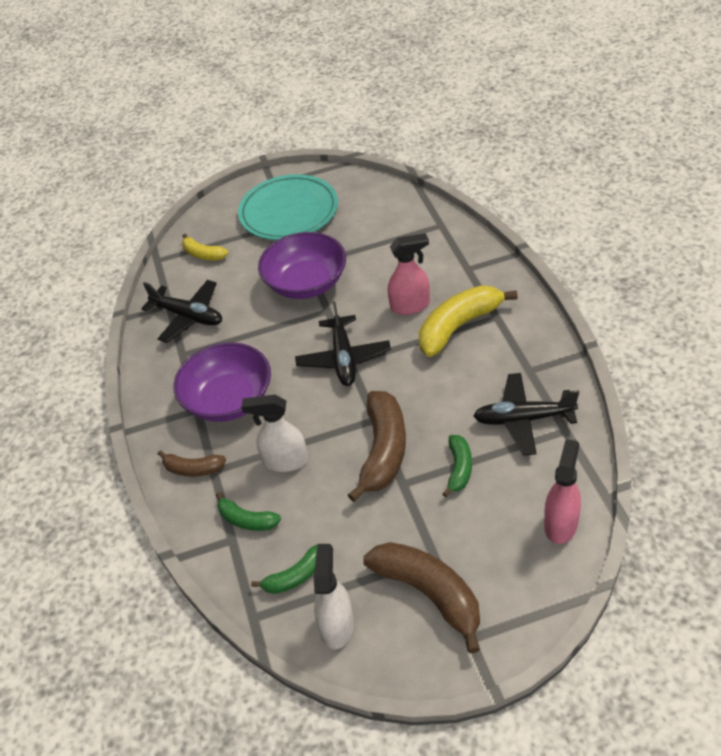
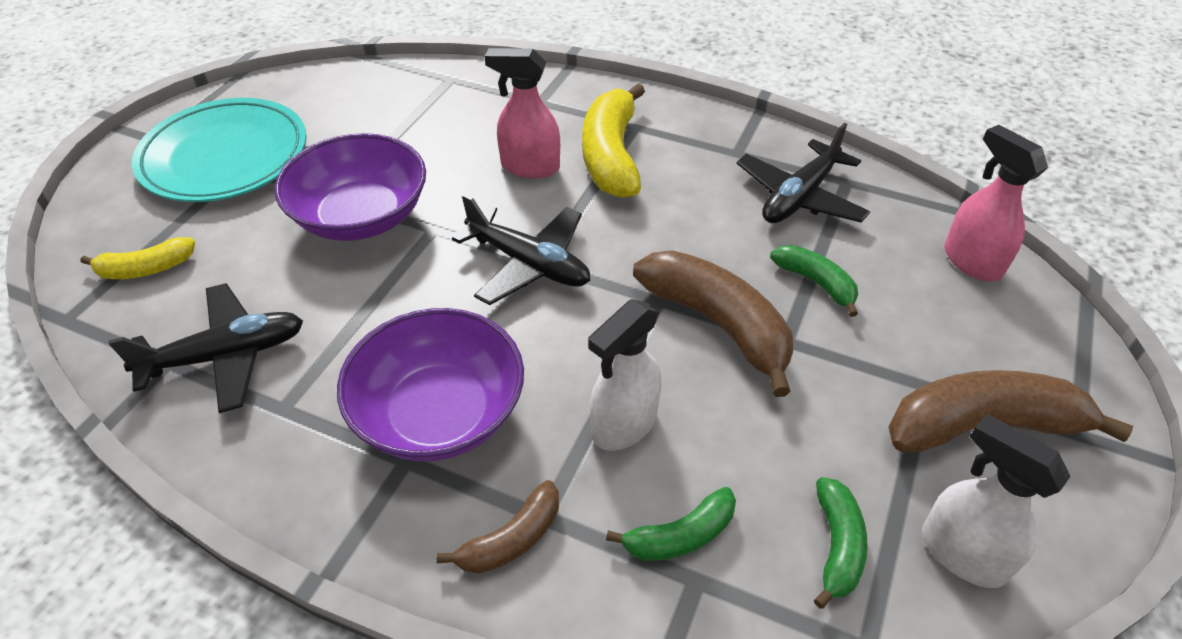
camera: 55 degrees left, 0 degrees up
(410, 306) = (529, 167): pink spray bottle -> pink spray bottle turned 105 degrees counterclockwise

